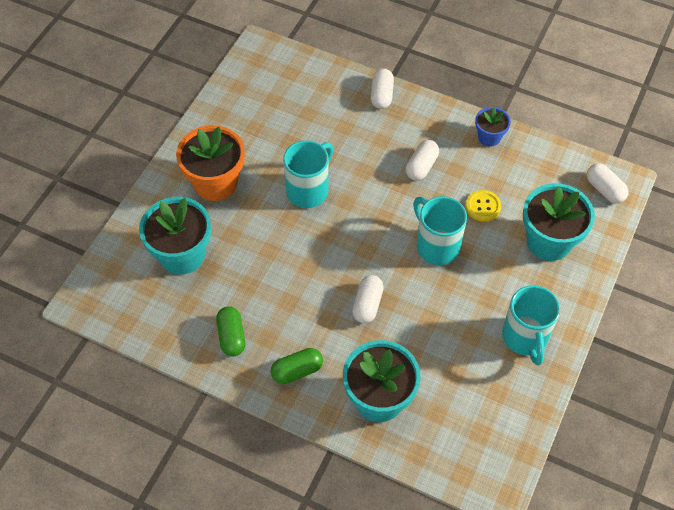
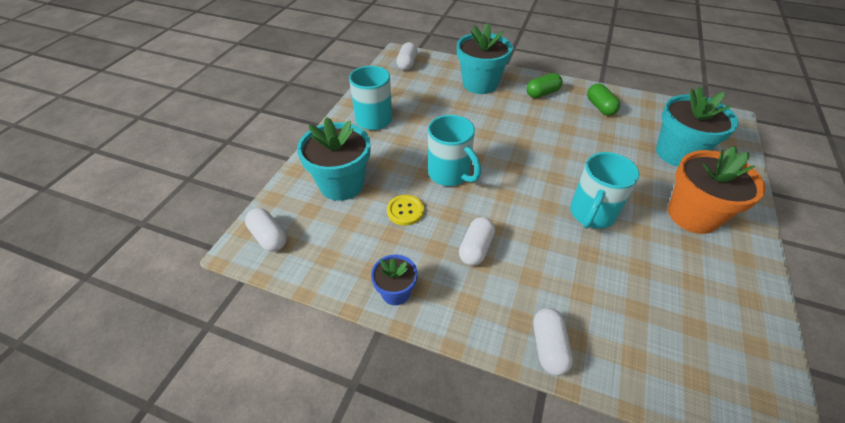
camera: 175 degrees right, 10 degrees down
(367, 304) = (502, 130): white capsule -> white capsule (407, 64)

